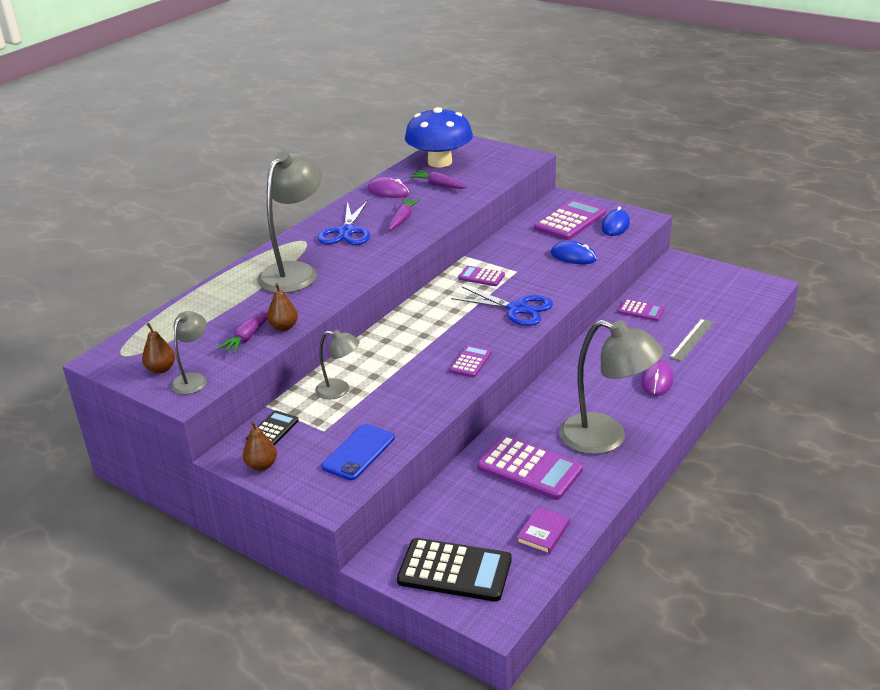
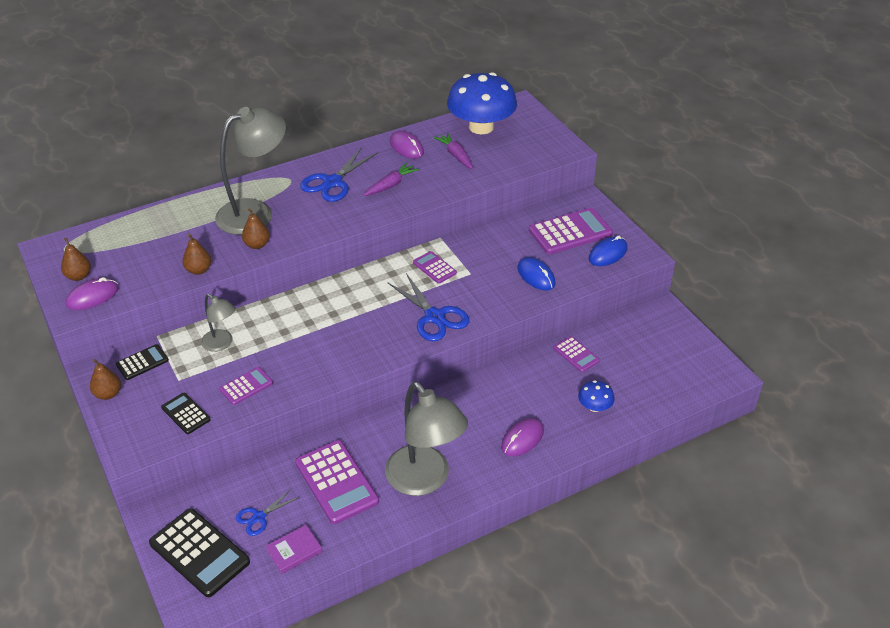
camera: 25 degrees right, 10 degrees up
(193, 379) = (92, 296): grey lamp -> purple mouse
(248, 337) = (164, 269): purple carrot -> none
(322, 293) = (257, 245): none -> brown pear
(358, 452) = (186, 414): blue phone -> black calculator
(470, 362) = (347, 359): purple calculator -> purple calculator (246, 386)
(484, 521) = (259, 517): none -> blue scissors
(691, 339) = (594, 407): grey ruler -> blue mushroom

